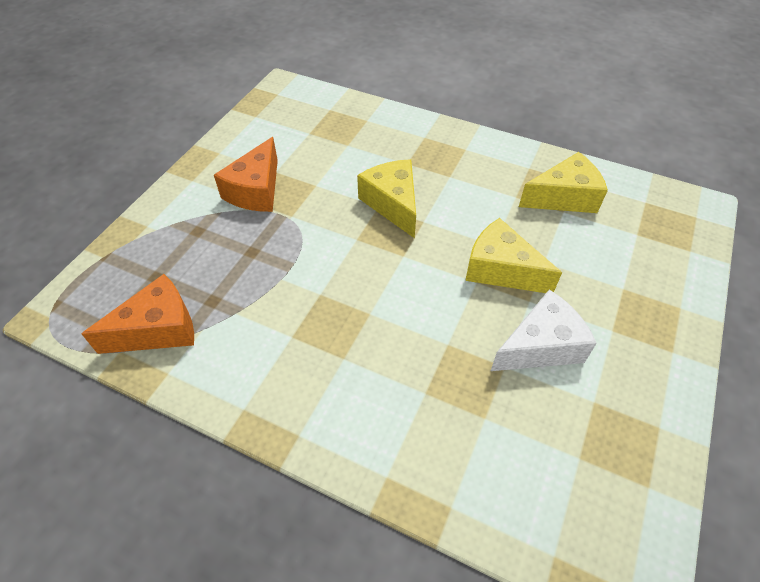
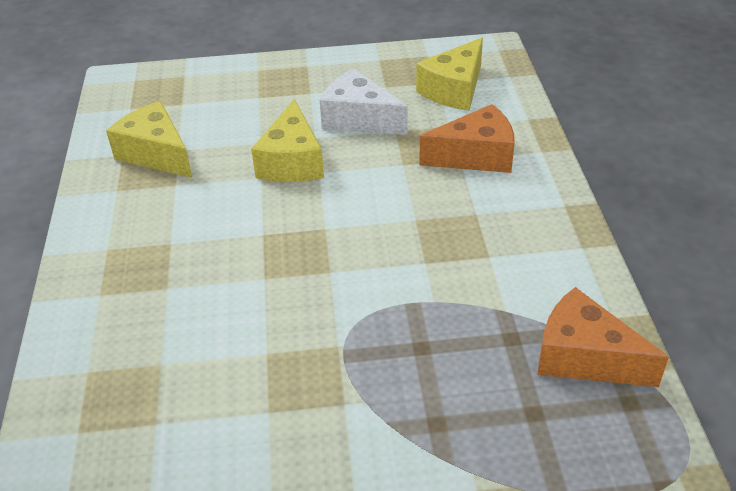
camera: 120 degrees left, 10 degrees down
(256, 190) = (321, 408): orange cheese -> orange cheese (476, 156)
(393, 204) = (253, 267): yellow cheese -> yellow cheese (454, 90)

